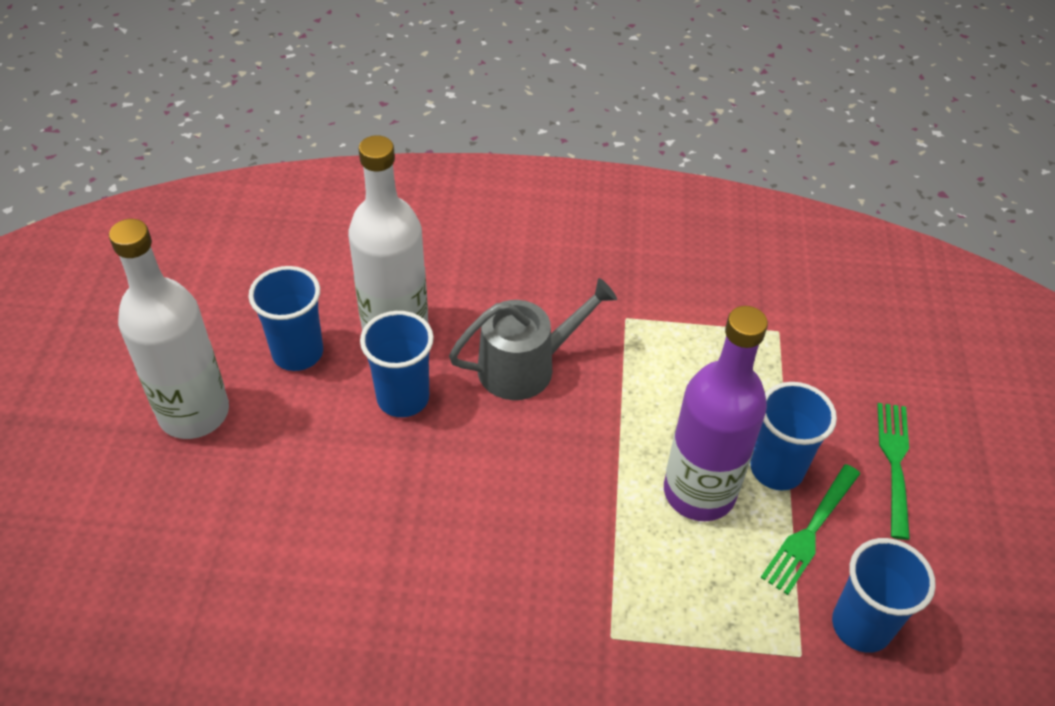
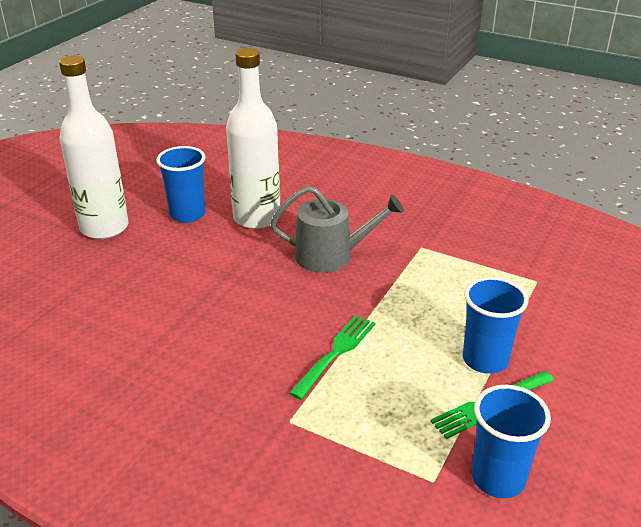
camera: 25 degrees right, 15 degrees down
(403, 398) = (237, 252): blue cup -> none
(699, 492) = (413, 356): purple bottle -> none
(895, 464) = (590, 384): green fork -> green fork (335, 354)

